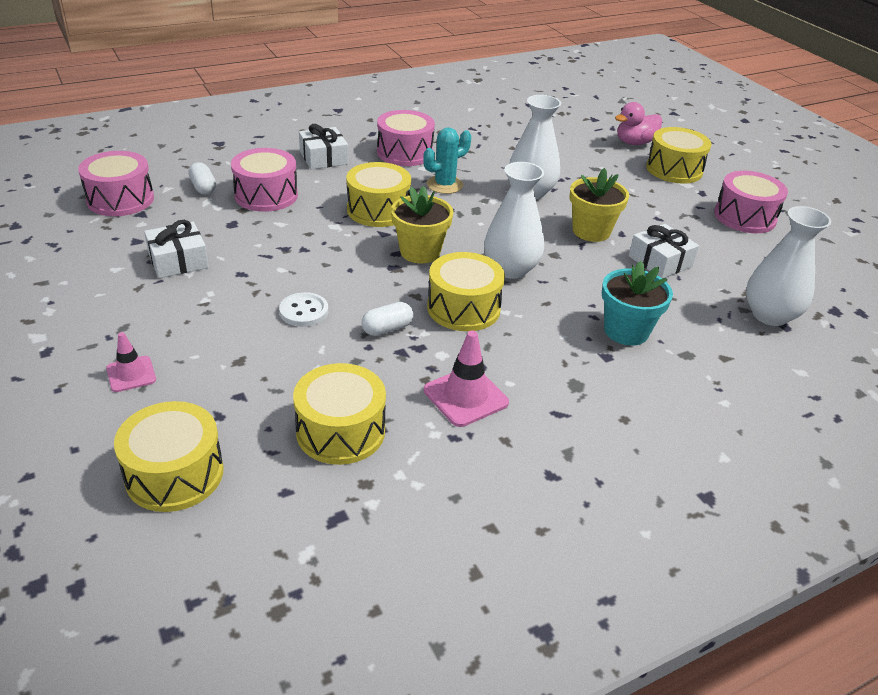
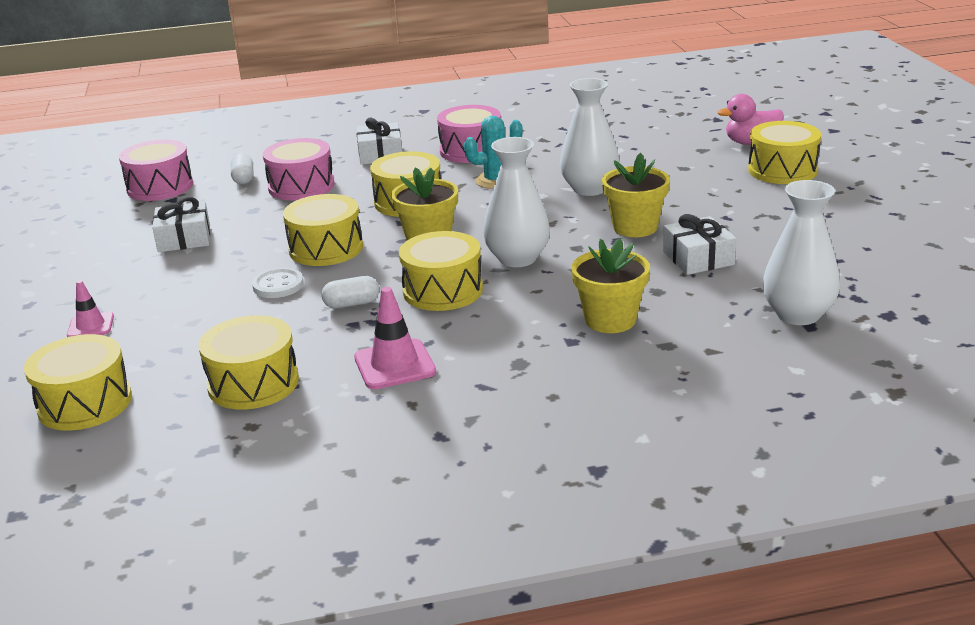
camera: 20 degrees right, 10 degrees down
(328, 266) = (326, 248): none -> yellow drum
(626, 331) = (610, 320): turquoise flower pot -> yellow flower pot
(744, 217) = (839, 219): pink drum -> none

